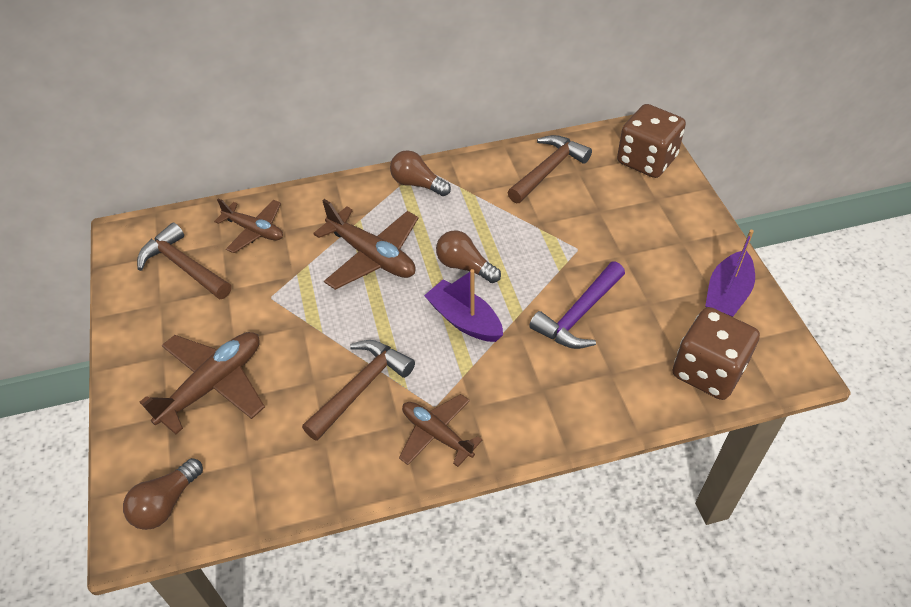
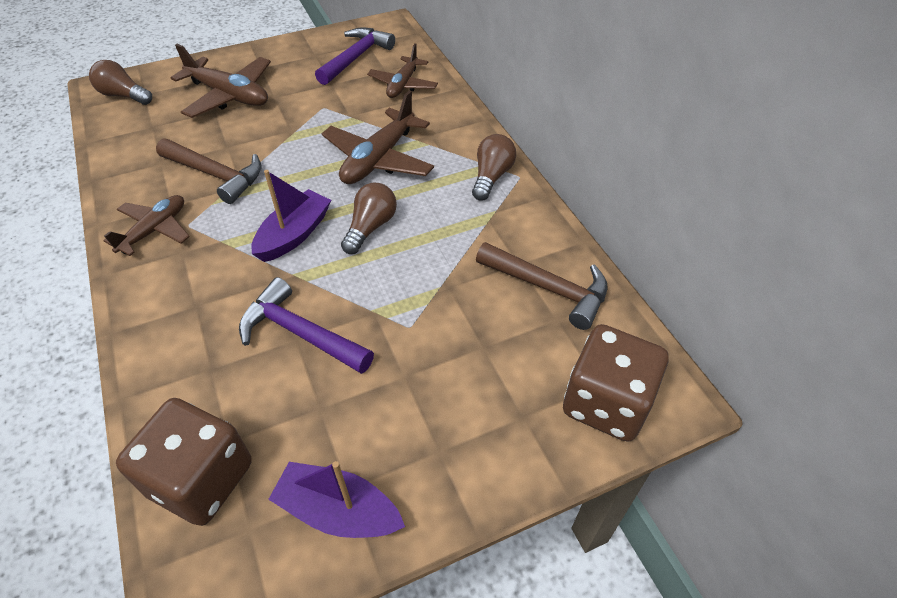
camera: 80 degrees right, 0 degrees up
(183, 266) = (356, 57): brown hammer -> purple hammer

